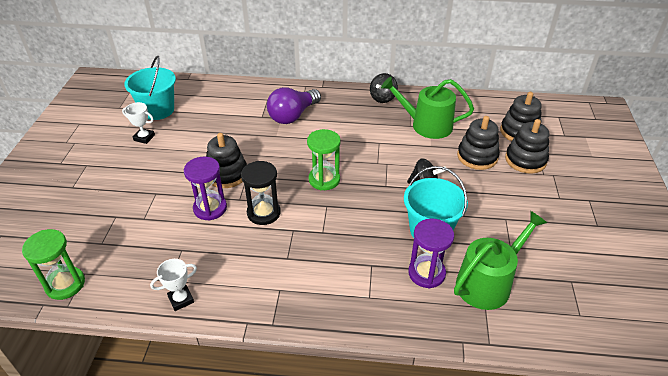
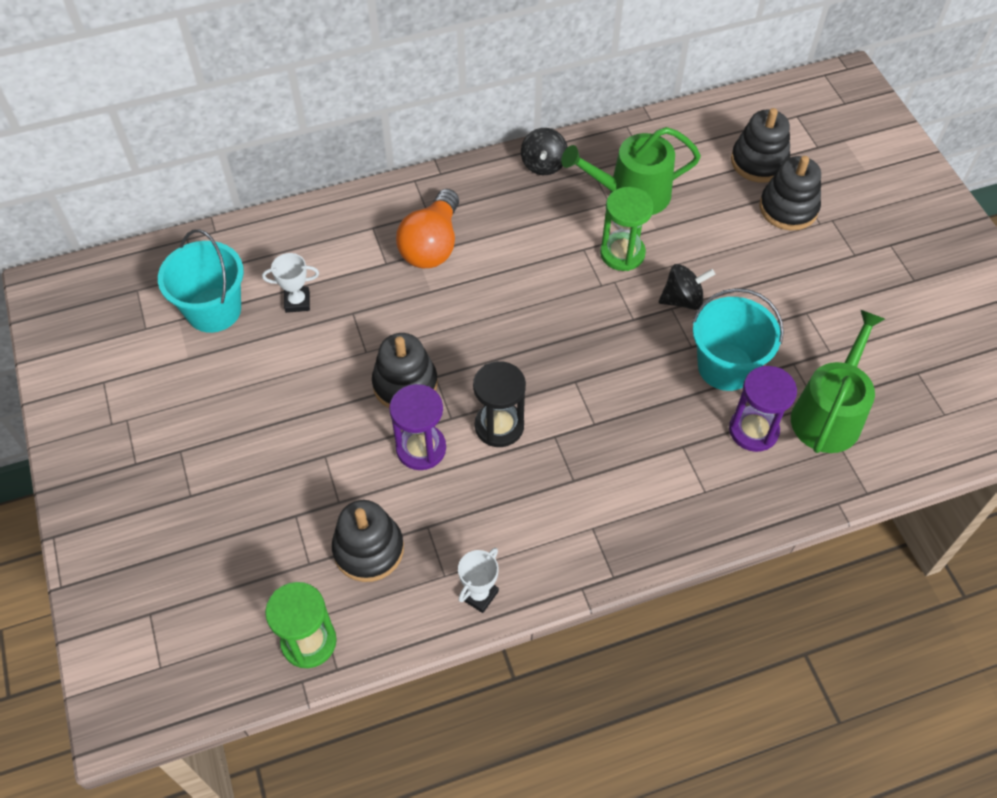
camera: 25 degrees left, 15 degrees up
(144, 138) = (232, 369): white trophy -> white trophy (297, 302)
(293, 116) = (432, 245): purple light bulb -> orange light bulb
(324, 179) = (546, 341): green hourglass -> green hourglass (622, 253)
(477, 156) = (725, 225): black stacking toy -> black stacking toy (368, 549)

